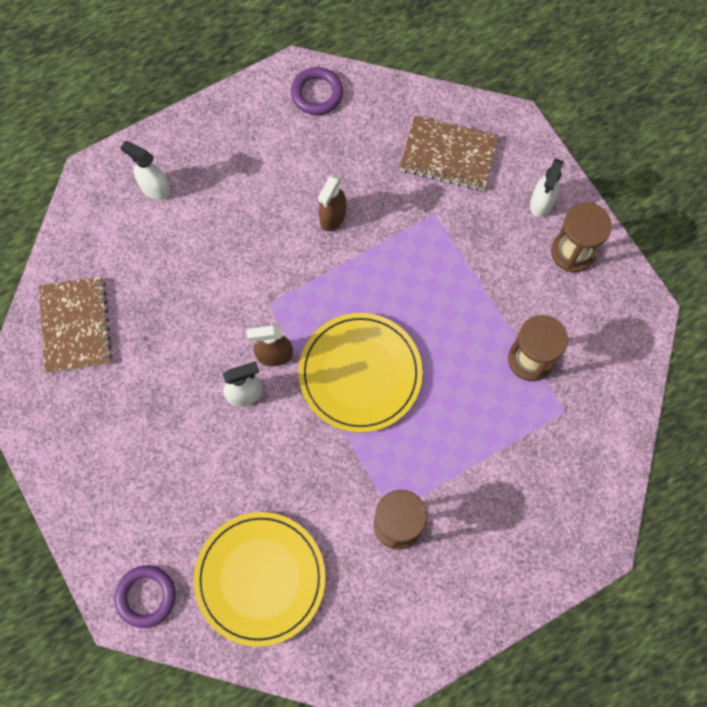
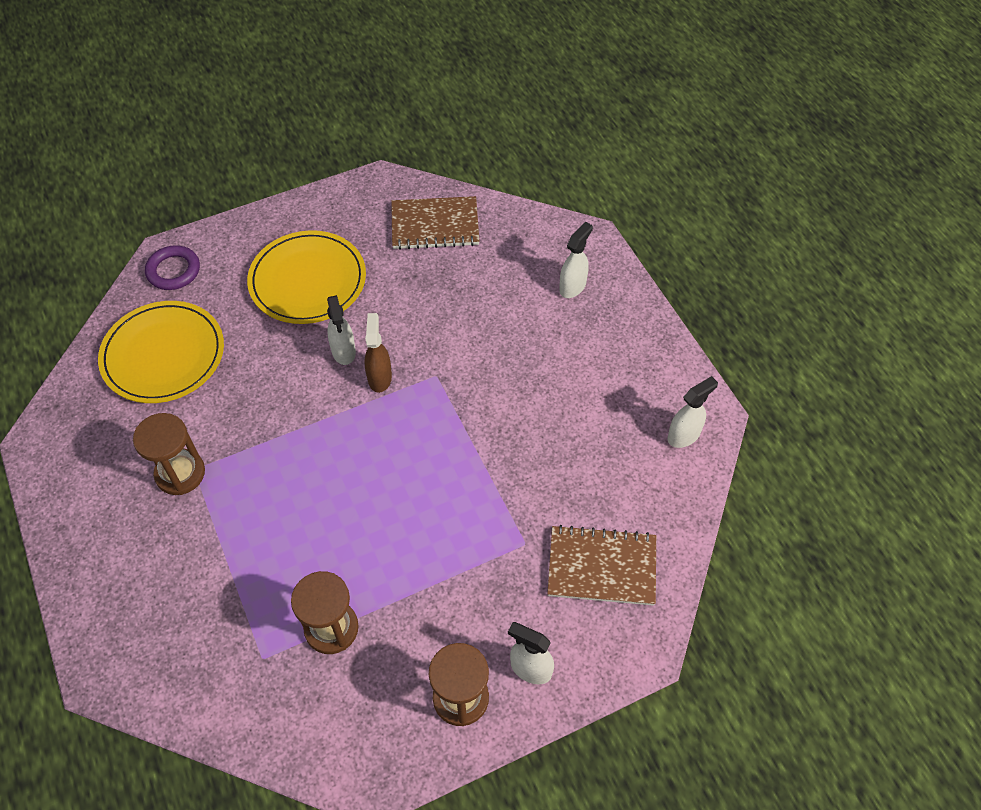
camera: 95 degrees right, 15 degrees down
(317, 93) = (684, 435): purple ring -> white spray bottle
(332, 217) = (528, 440): brown spray bottle -> none
(360, 373) = (346, 452): yellow plate -> yellow plate (307, 280)
(448, 154) = (602, 567): brown notebook -> brown notebook turned 75 degrees clockwise

